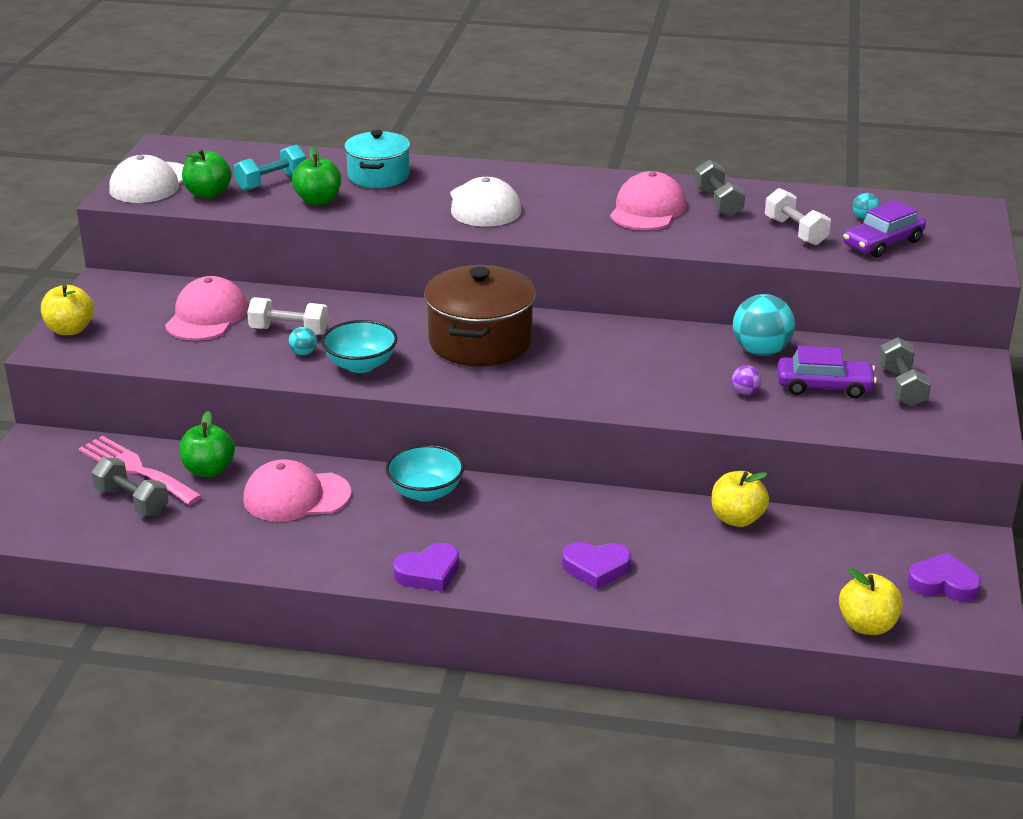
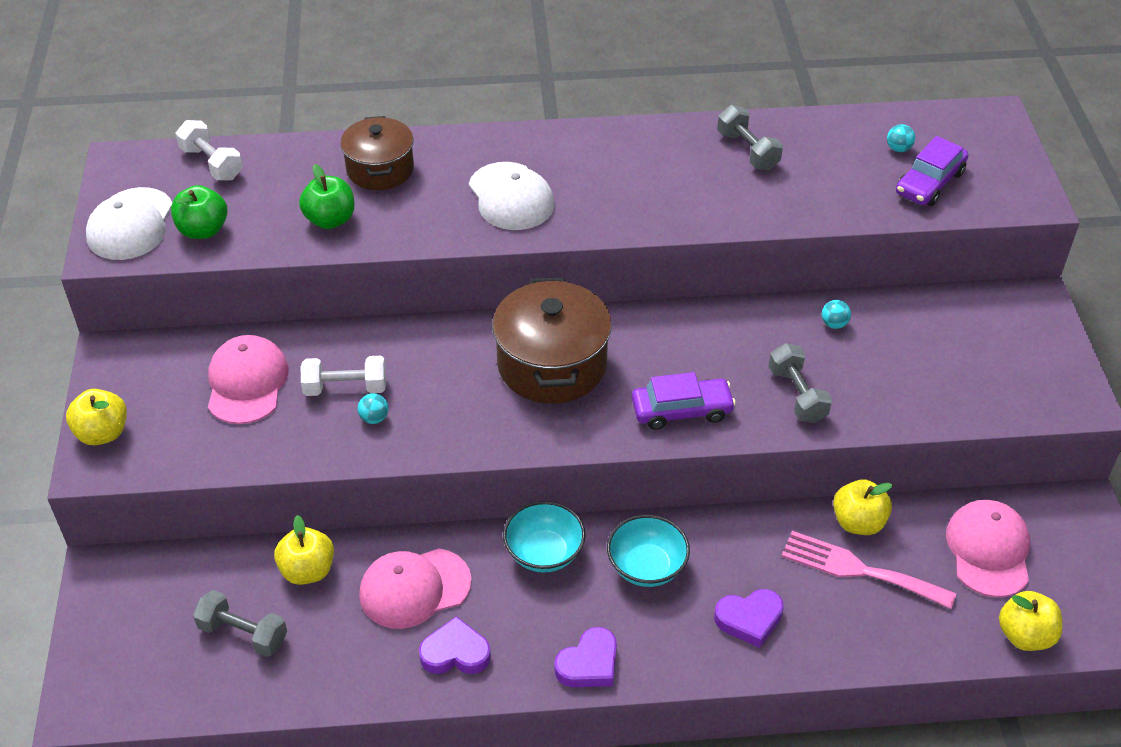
camera: 15 degrees left, 15 degrees up
(136, 469) = (229, 586): pink fork -> pink fork (859, 569)
(209, 470) = (307, 570): green apple -> yellow apple
(271, 182) = (266, 199): turquoise dumbbell -> none
(361, 365) = (441, 424): turquoise bowl -> turquoise bowl (646, 567)
(378, 176) = (380, 169): turquoise pot -> brown pot
(647, 209) = (681, 173): pink cap -> pink cap (988, 550)
(745, 392) = (840, 386): purple ball -> none
(761, 351) = (834, 324): turquoise ball -> turquoise ball, size x0.46
(795, 231) = (839, 181): white dumbbell -> white dumbbell (212, 163)
(824, 386) = (911, 362): purple car -> purple car (681, 410)
(901, 387) = (983, 348): grey dumbbell -> grey dumbbell (797, 395)
(943, 583) = (1073, 565): purple heart -> purple heart (455, 653)

